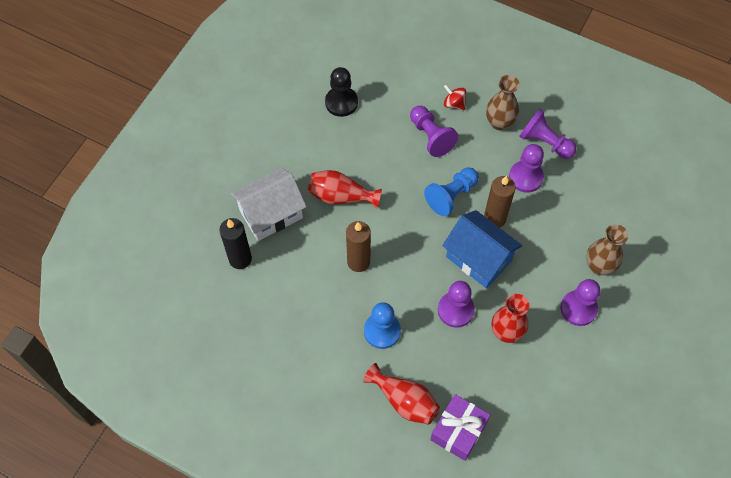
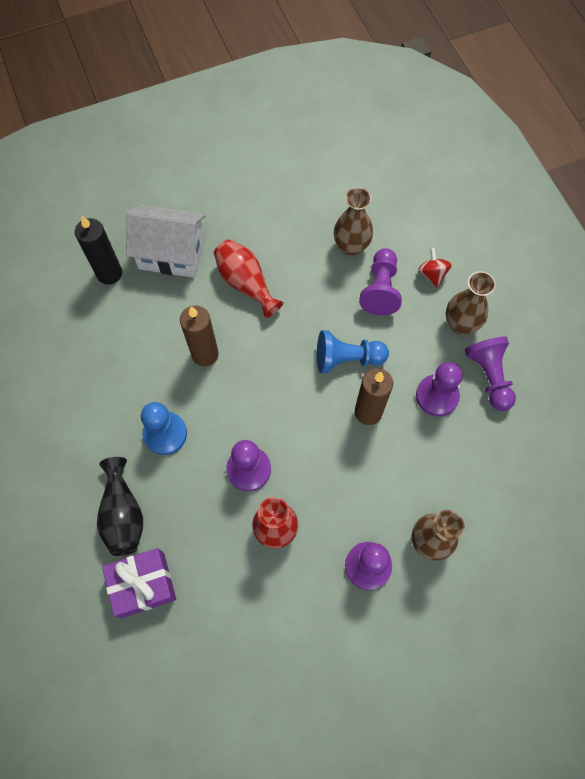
camera: 40 degrees right, 5 degrees up
(341, 102) = (327, 199): black pawn -> none
(386, 122) = (351, 246): none -> brown vase
(404, 401) = (123, 514): red vase -> black vase
(478, 258) = (316, 438): blue house -> none

